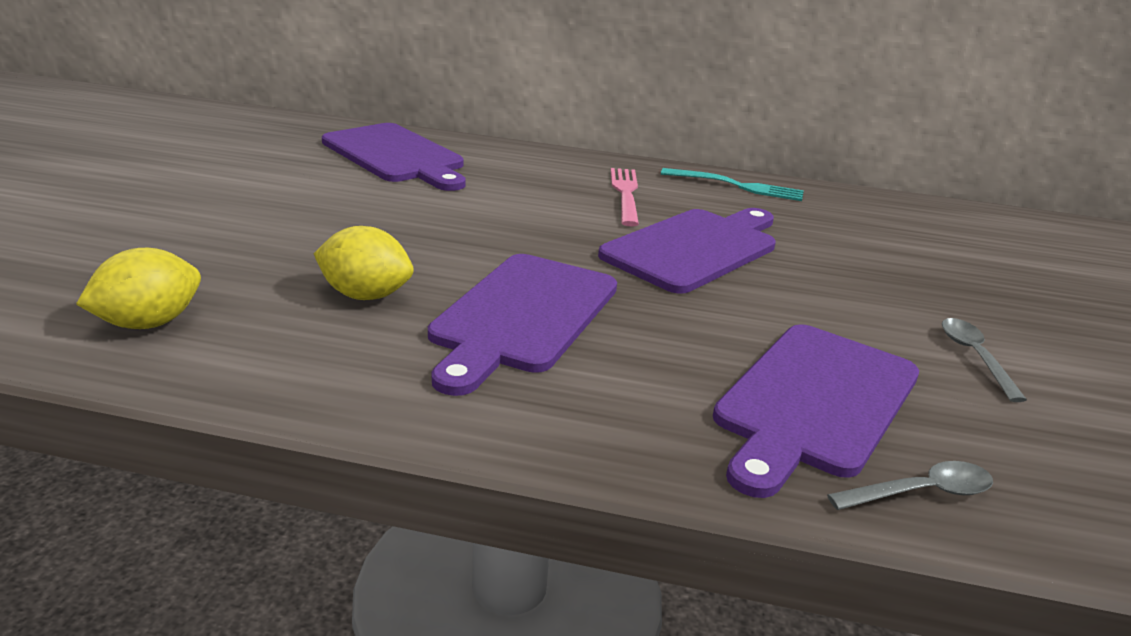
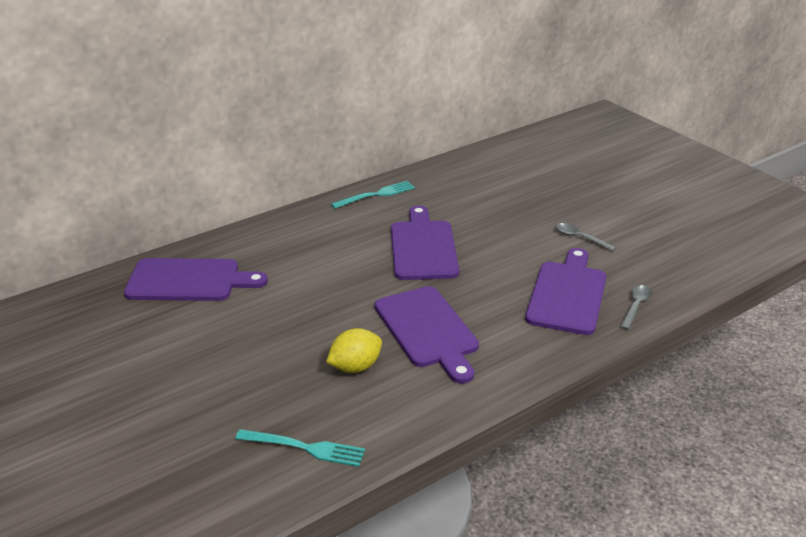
camera: 45 degrees left, 5 degrees up
(149, 323) = (305, 448): yellow lemon -> turquoise fork
(625, 193) = (342, 232): pink fork -> none
(813, 402) = (567, 294): purple cutting board -> purple cutting board turned 150 degrees counterclockwise

